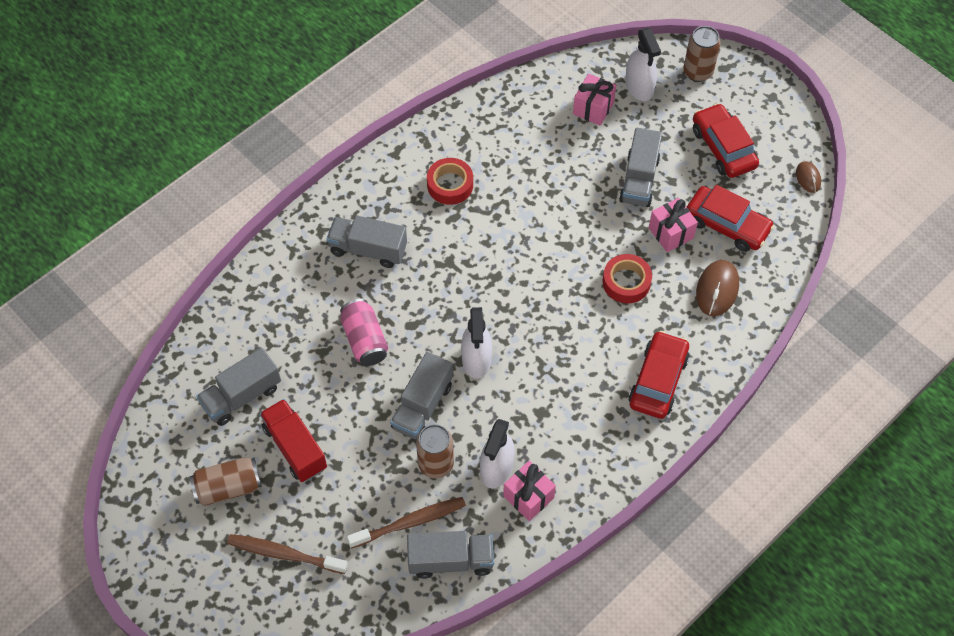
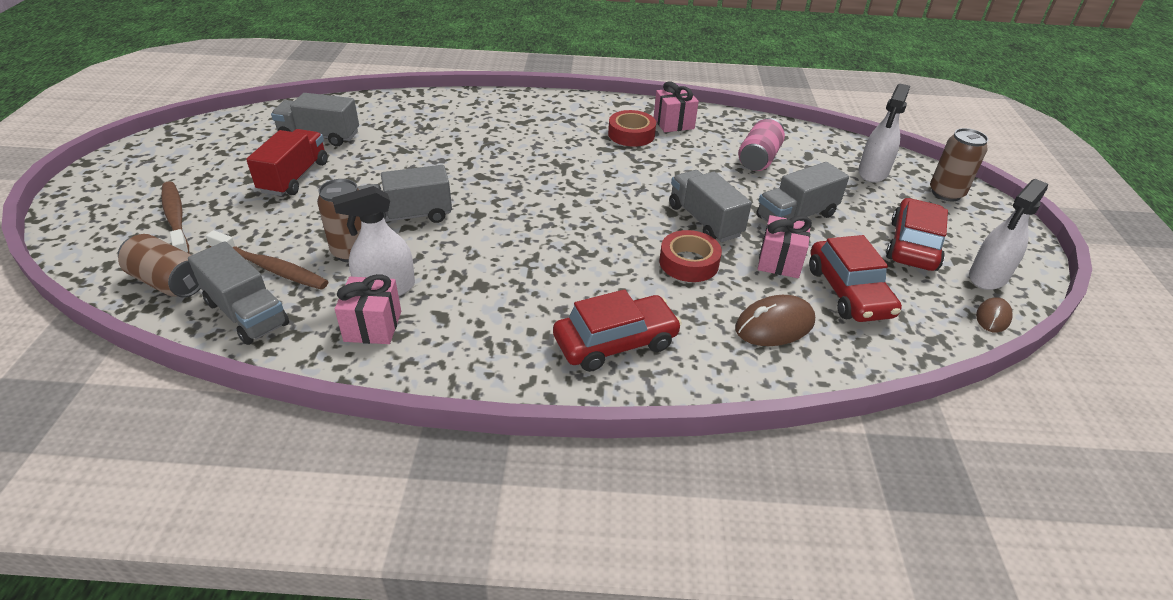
camera: 45 degrees right, 20 degrees down
(228, 487) = (224, 166): brown can -> brown can (169, 282)
(365, 340) = (437, 162): pink can -> pink can (758, 159)
(368, 249) = (521, 128): grey truck -> grey truck (704, 221)
(476, 359) = (490, 221): white spray bottle -> white spray bottle (988, 277)
(593, 108) = (811, 161): pink gift -> pink gift (673, 123)

